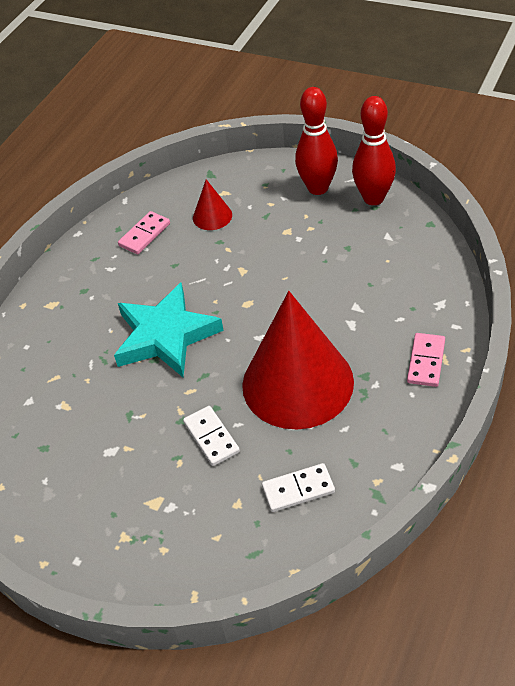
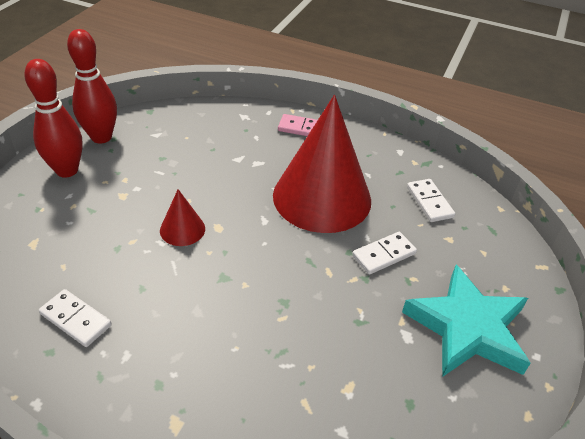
camera: 100 degrees left, 5 degrees down
(144, 235) = (76, 319): pink domino -> white domino
(166, 336) = (253, 292): turquoise star -> turquoise star (467, 328)
(212, 216) = (71, 253): red cone -> red cone (182, 229)

